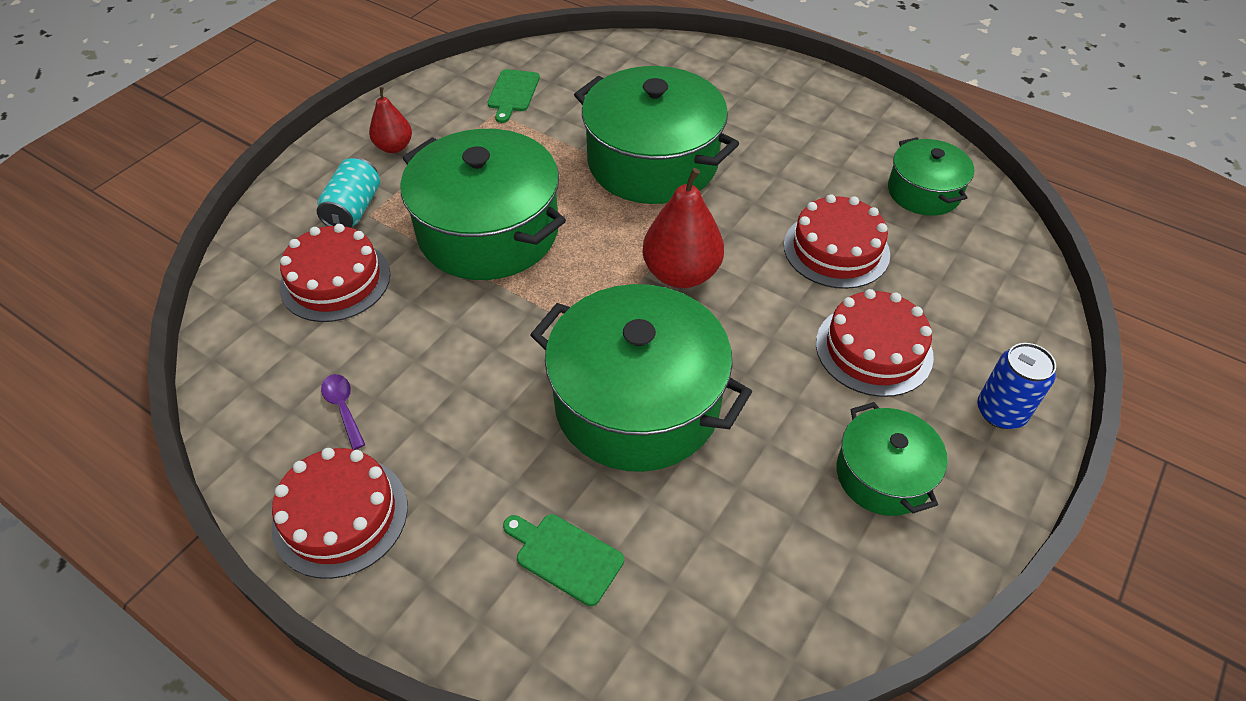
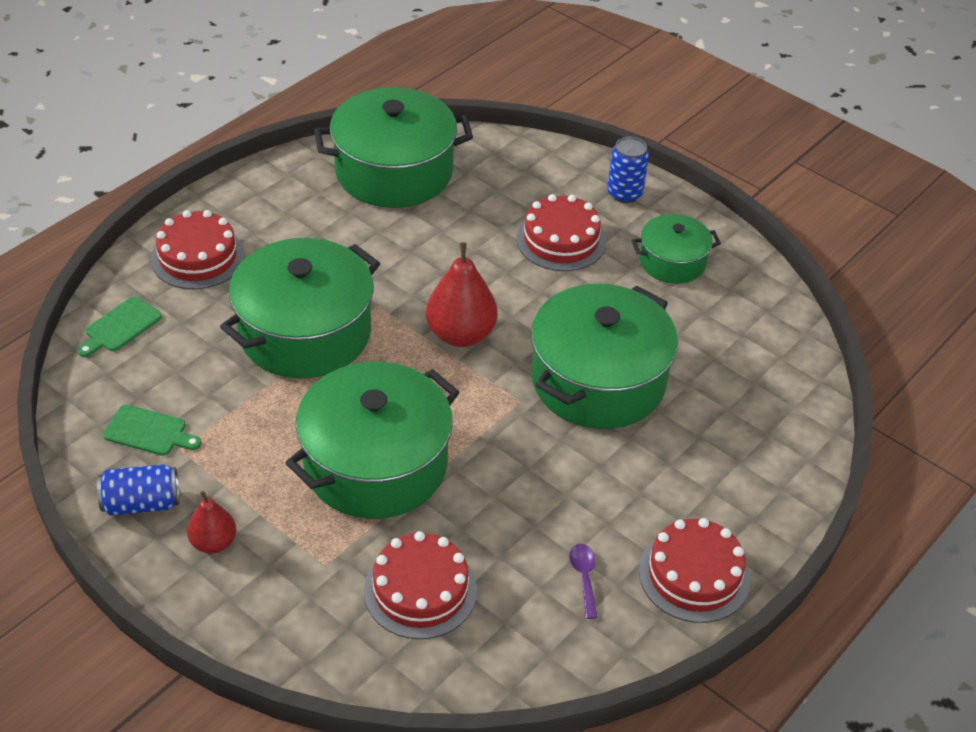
camera: 85 degrees left, 5 degrees down
(343, 408) = (584, 577): purple spoon -> purple spoon turned 105 degrees clockwise
(353, 209) = (313, 578): turquoise can -> none
(435, 103) = (141, 503): none -> blue can
(565, 556) = (732, 437): green cutting board -> green cutting board (120, 326)
(836, 249) = (451, 236): red cake -> red cake (198, 257)
(923, 192) = (394, 172): green pot -> green pot, size x1.86

